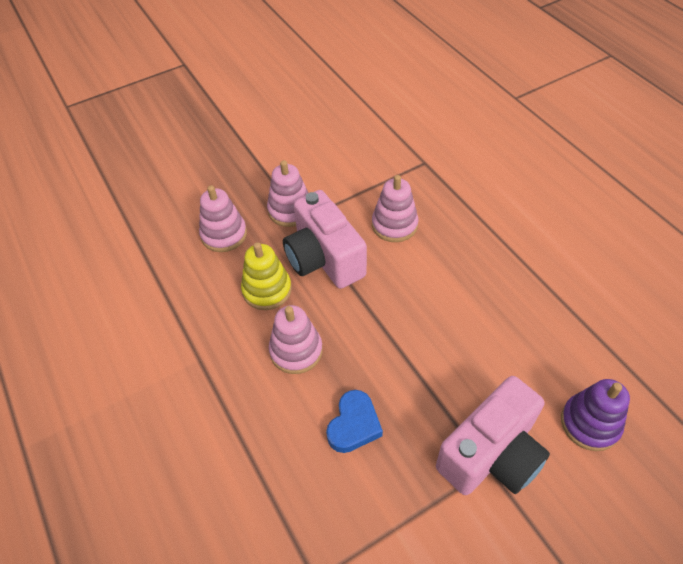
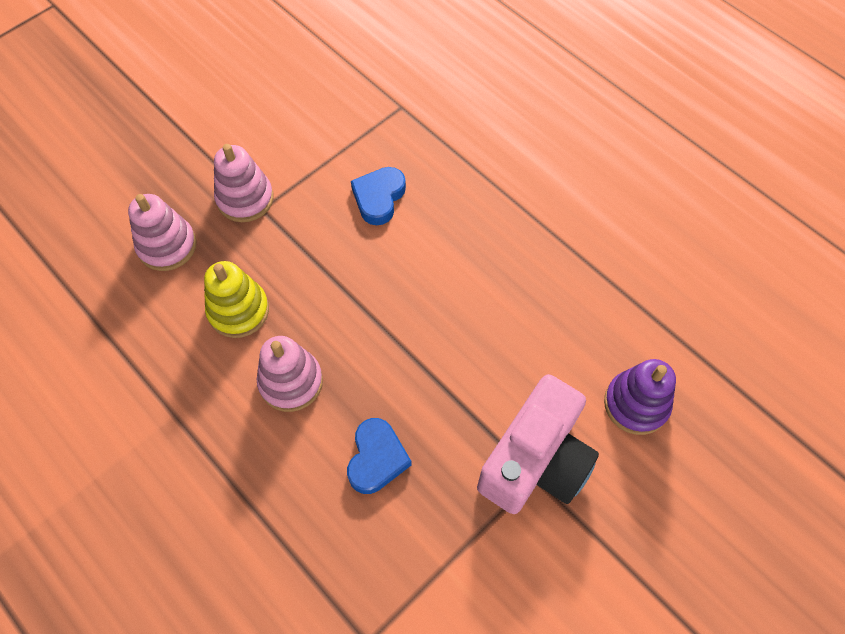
camera: 15 degrees left, 10 degrees up
(324, 259) = (301, 257): pink camera -> none
(394, 225) = (379, 198): pink stacking toy -> blue heart

